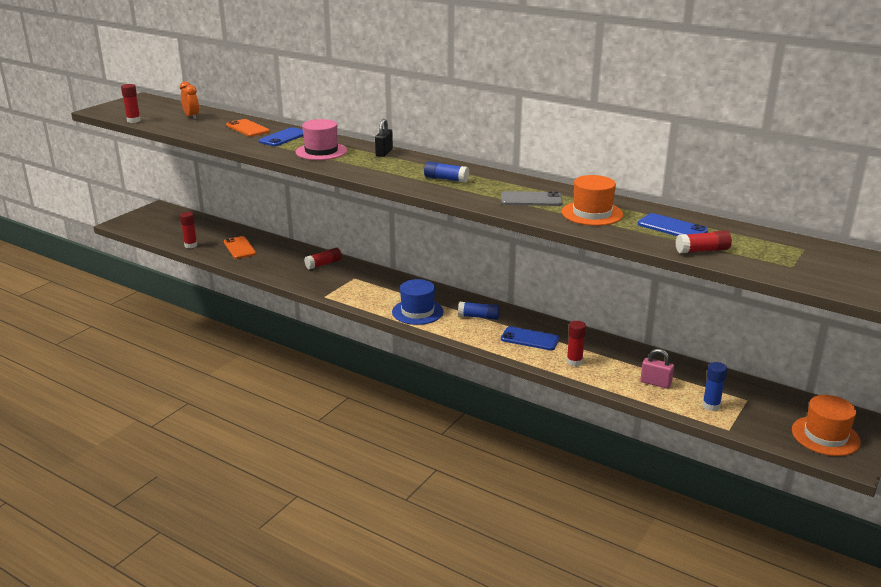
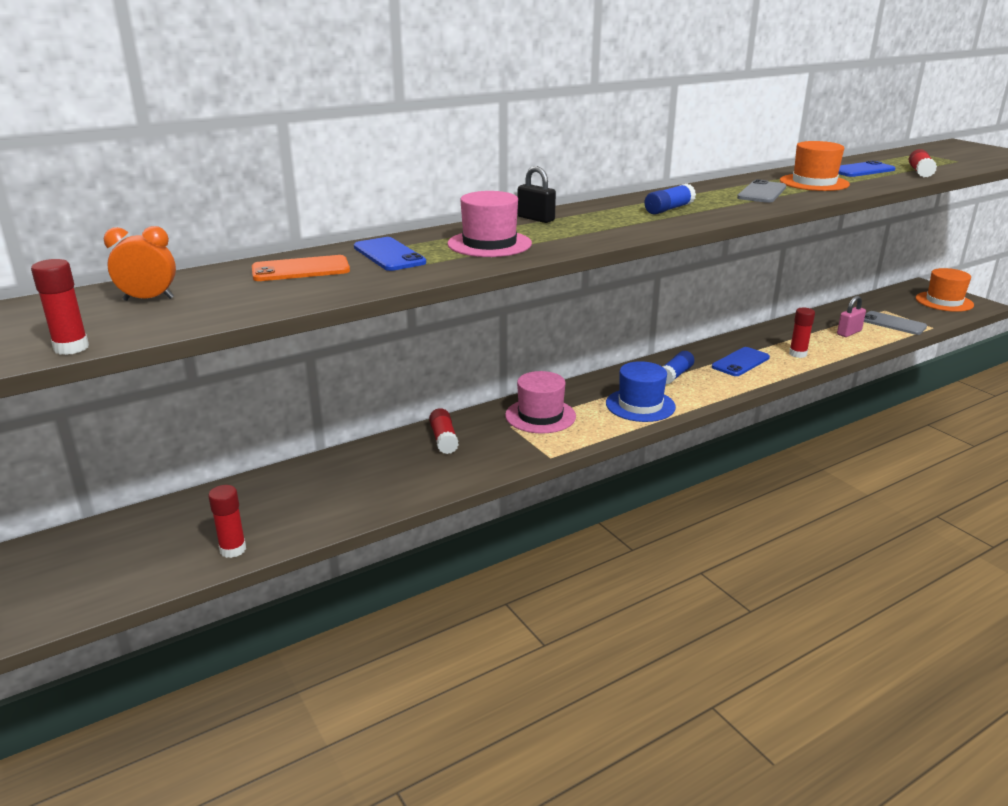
camera: 65 degrees left, 0 degrees up
(239, 248) = (305, 500): orange phone -> none
(374, 284) = (540, 416): none -> pink hat
(711, 406) = (893, 323): blue glue stick -> grey phone

